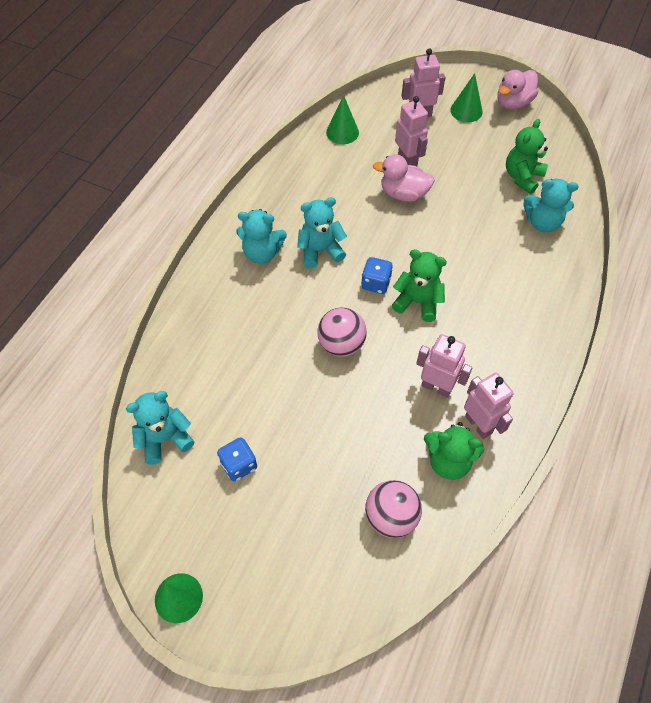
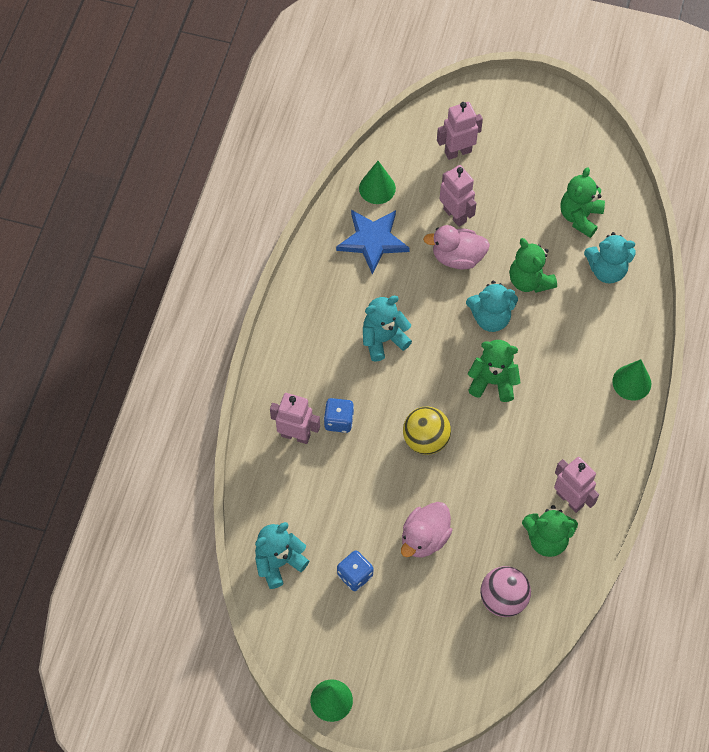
camera: 10 degrees left, 5 degrees up
(262, 253) = (324, 351): turquoise teddy bear -> turquoise teddy bear (490, 317)
(329, 171) = (373, 241): none -> blue star
(341, 344) = (425, 439): pink ball -> yellow ball
(376, 283) = (447, 367): blue dice -> blue dice (339, 421)
(436, 387) = (525, 468): pink robot -> pink robot (295, 435)
(466, 111) = (508, 138): green cone -> green cone (631, 382)
(467, 221) = (529, 280): none -> green teddy bear
(513, 103) = (559, 120): pink duck -> pink duck (424, 538)

